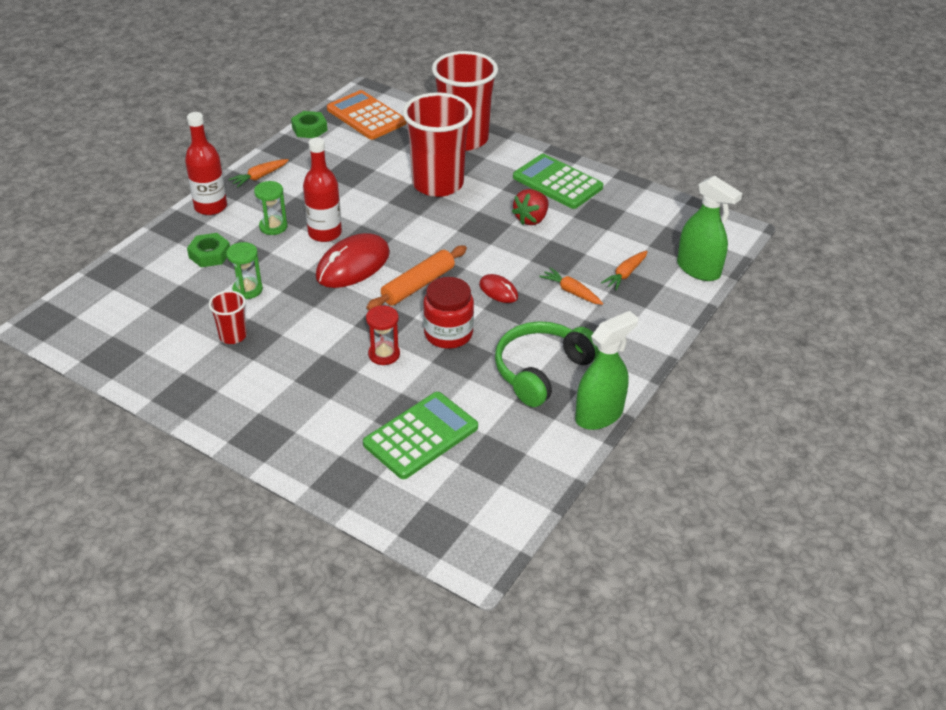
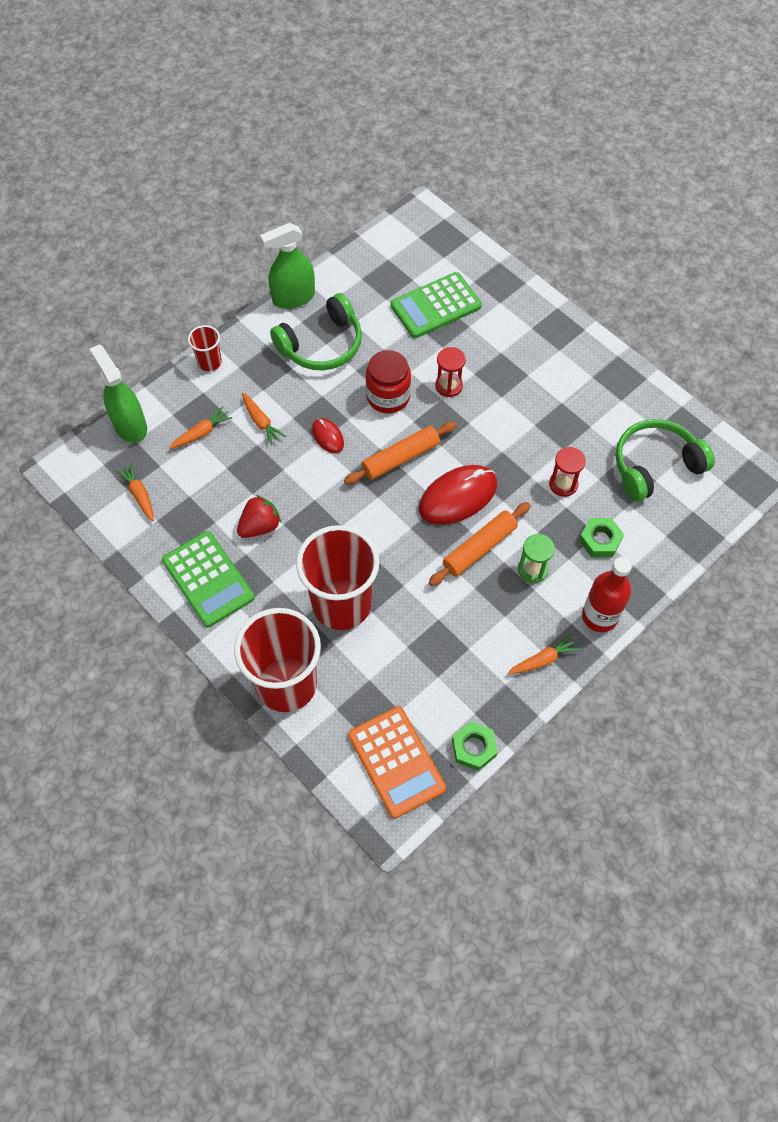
camera: 165 degrees left, 20 degrees up
(149, 319) = (655, 465): none -> green headphones
(233, 336) = (578, 431): red cup -> red cup (209, 362)
(247, 289) = (563, 484): green hourglass -> red hourglass
(325, 233) = (479, 548): red bottle -> orange rolling pin
(652, 223) = (139, 495): none -> orange carrot

